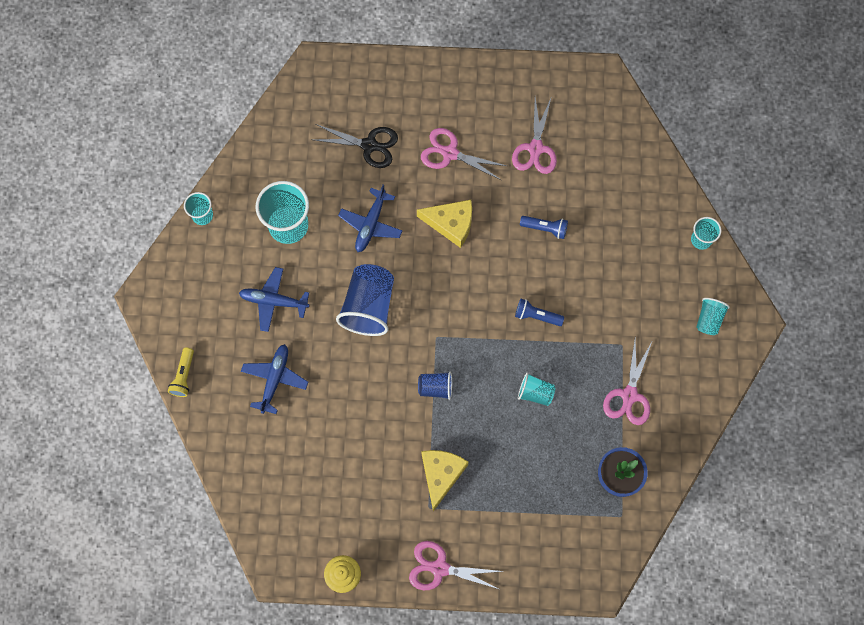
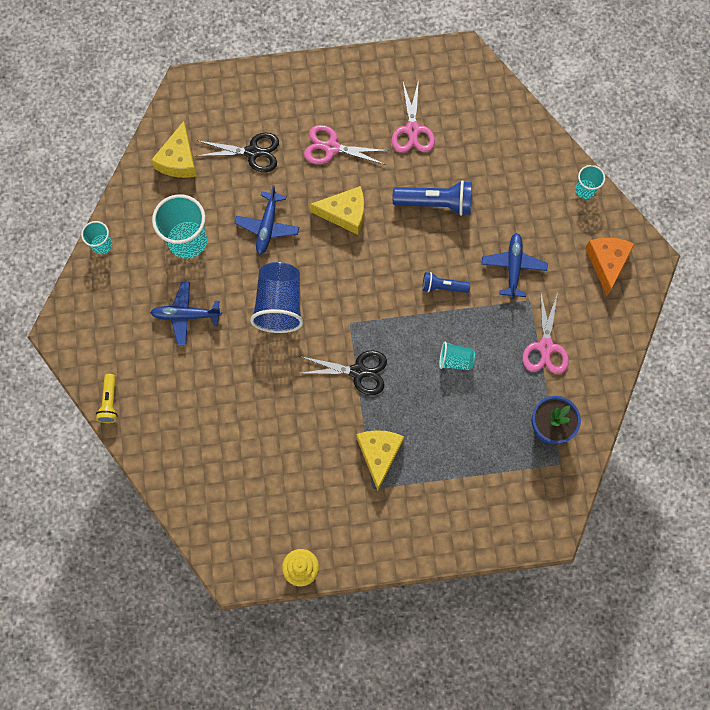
camera: 10 degrees left, 0 degrees up
(275, 379) = (200, 390): blue plane -> blue plane (513, 267)
(293, 141) = (178, 160): none -> yellow cheese
(435, 388) = (358, 372): blue cup -> black scissors
(439, 568) = (394, 545): pink scissors -> none
(545, 228) = (435, 203): blue flashlight -> blue flashlight, size x1.73
(709, 319) = (607, 263): turquoise cup -> orange cheese

